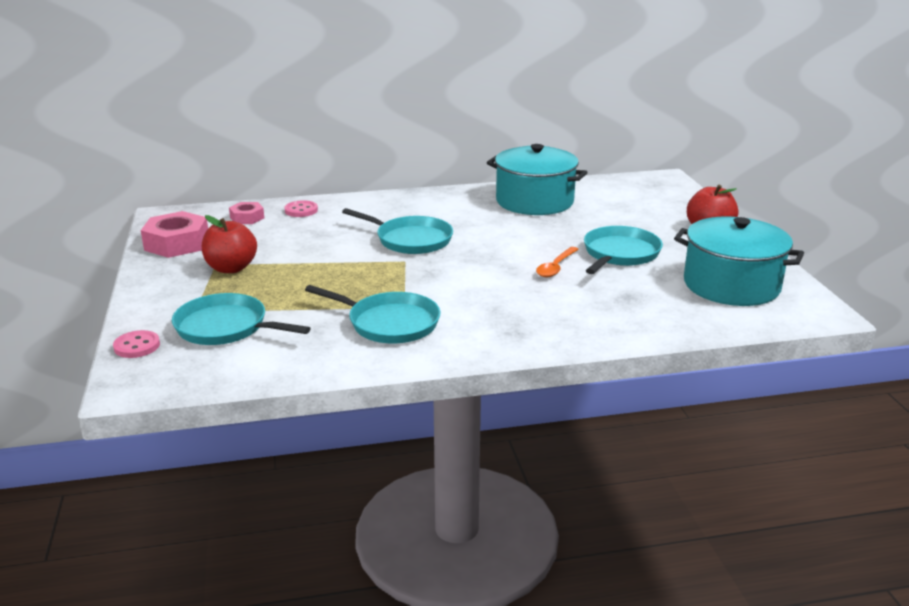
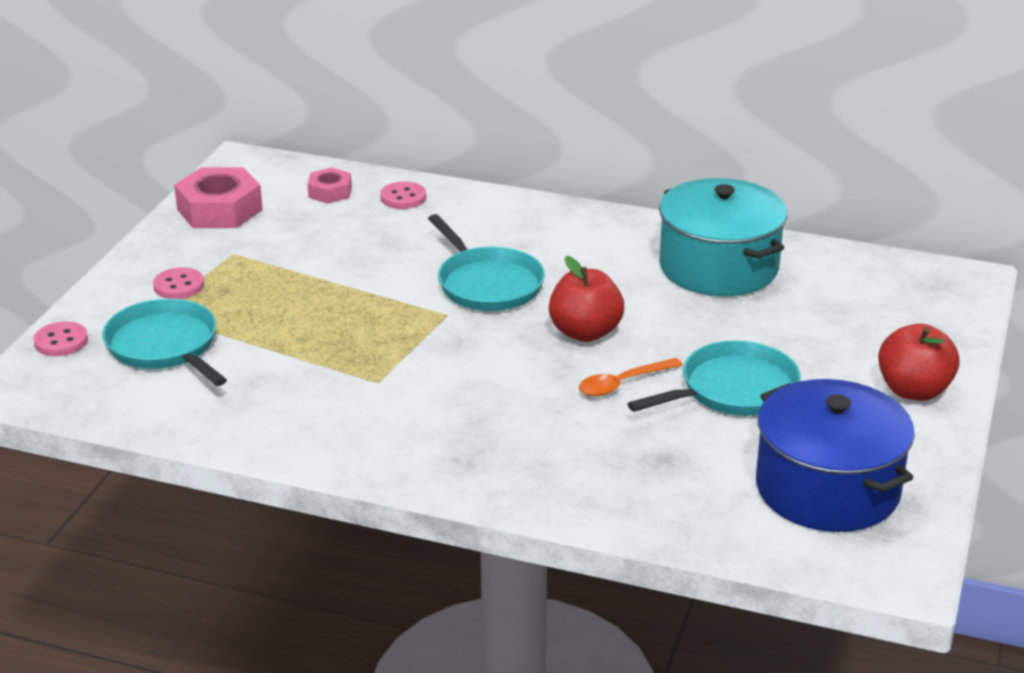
camera: 30 degrees right, 5 degrees up
(195, 291) = (179, 286): none -> pink button
(231, 268) = (244, 264): red apple -> red apple (585, 332)
(389, 323) = (338, 399): turquoise pan -> none
(731, 285) = (827, 488): turquoise pot -> blue pot

